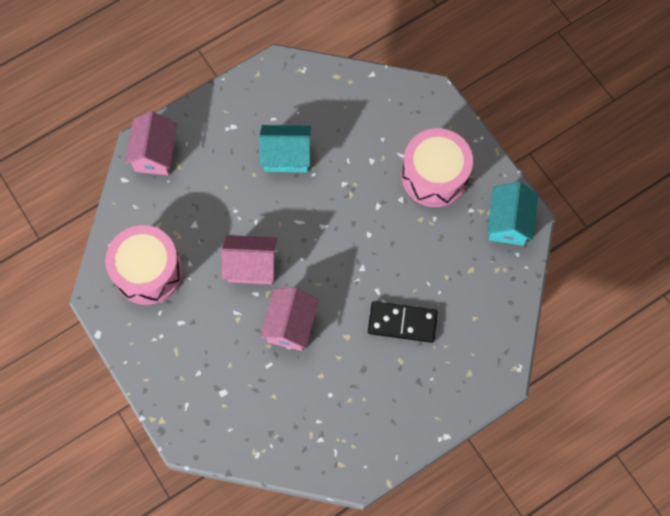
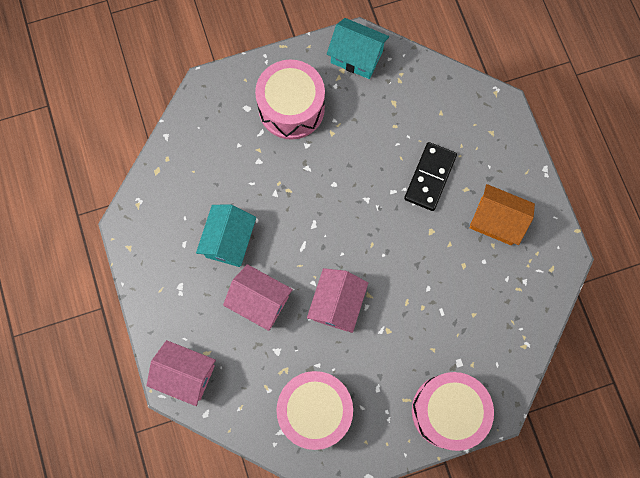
camera: 75 degrees left, 5 degrees up
(174, 392) = (447, 411): none -> pink drum
(290, 325) = (407, 281): pink house -> pink house (260, 301)
(375, 398) = (496, 221): none -> orange house

